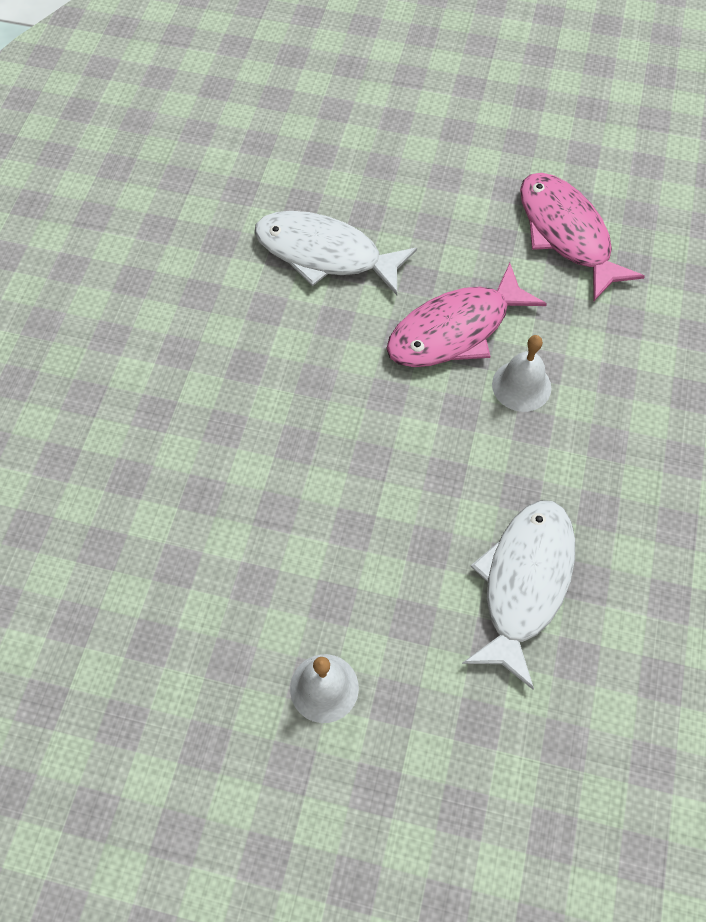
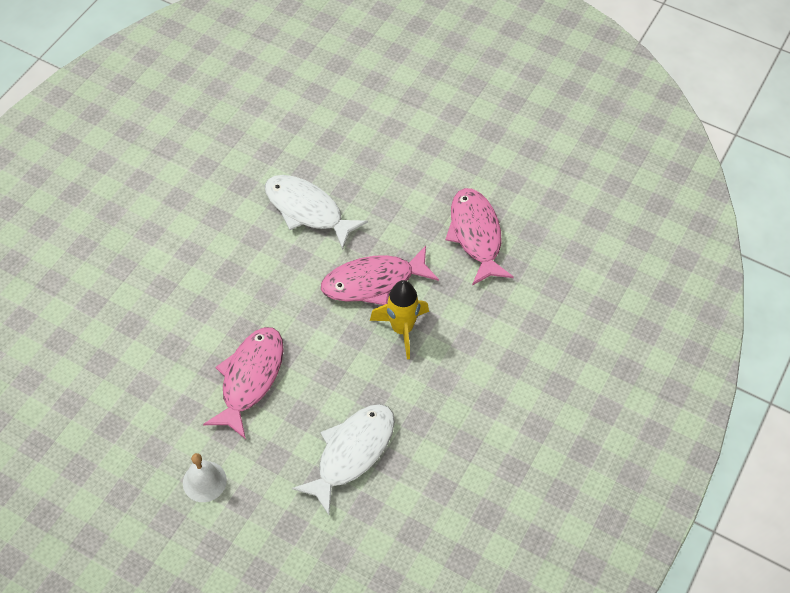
camera: 15 degrees right, 5 degrees down
(334, 512) = (250, 378): none -> pink fish
(521, 386) = (402, 329): white bell -> yellow rocket

